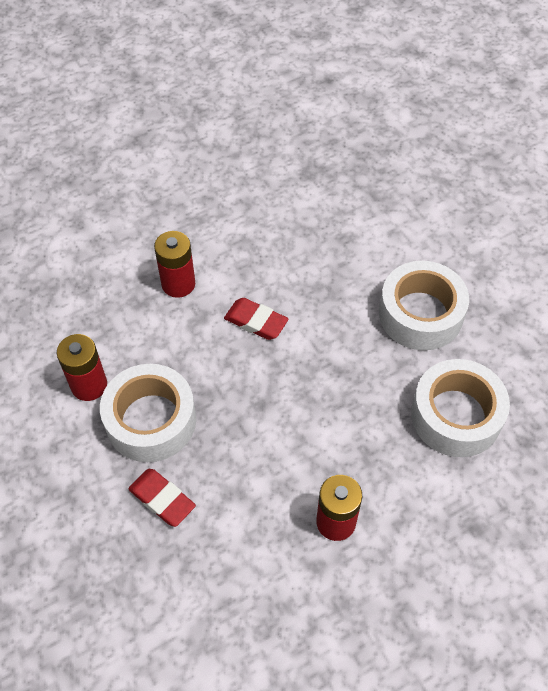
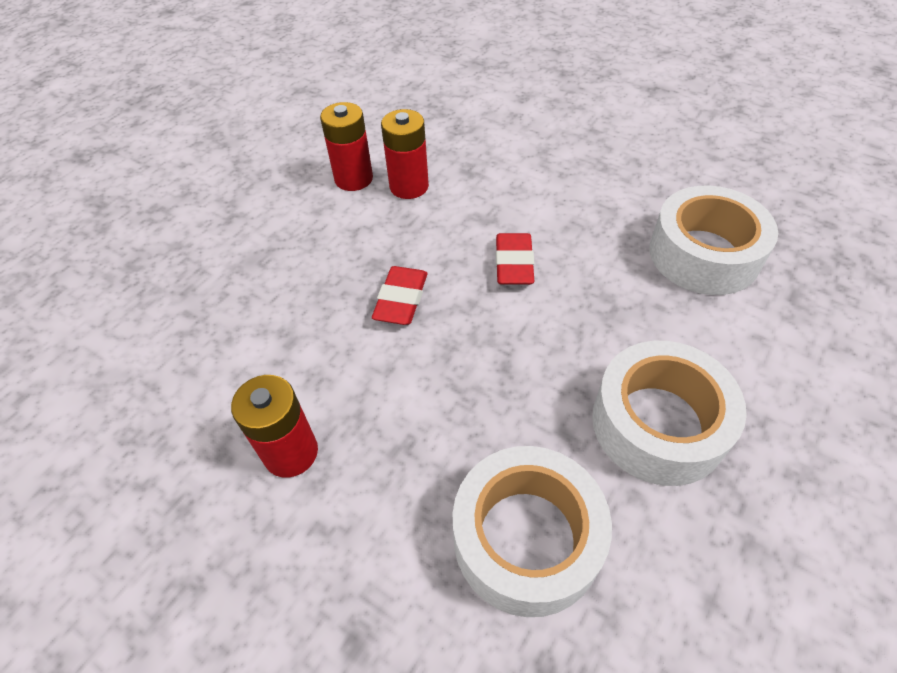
camera: 65 degrees right, 5 degrees down
(151, 420) = (339, 235): white tape -> white tape (704, 254)
(162, 499) = (254, 282): red eraser -> red eraser (401, 300)
(178, 284) = (512, 186): red battery -> red battery (409, 186)

